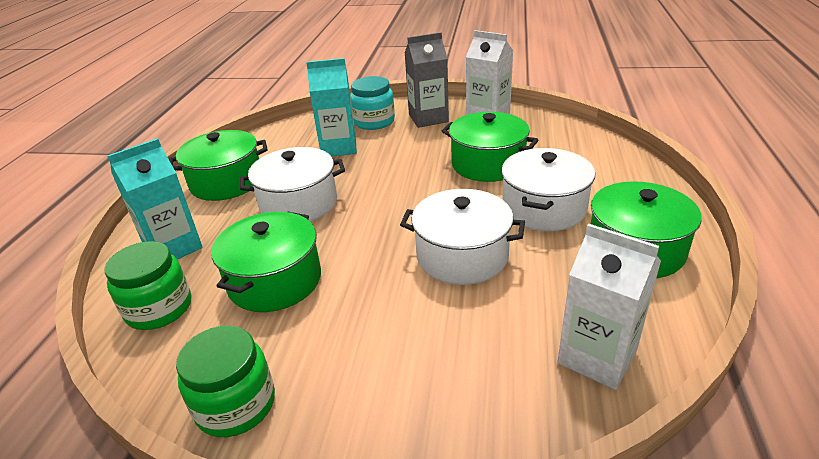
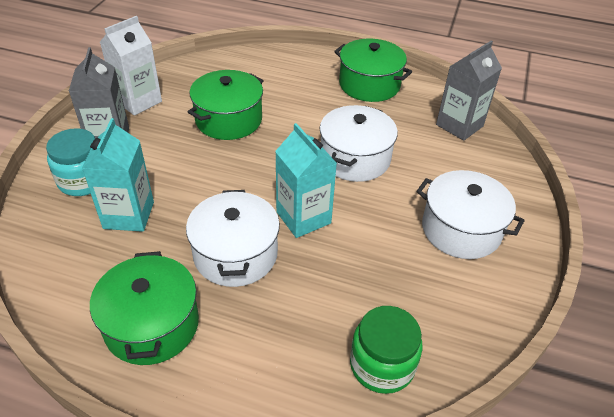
camera: 85 degrees left, 10 degrees up
(173, 247) = (280, 367): turquoise carton -> turquoise carton (303, 217)
(236, 405) = (495, 295): green jar -> none
(275, 280) = (359, 273): green pot -> none
(544, 208) = (309, 107): white pot -> white pot (461, 229)
(597, 357) = (459, 125): white carton -> grey carton

